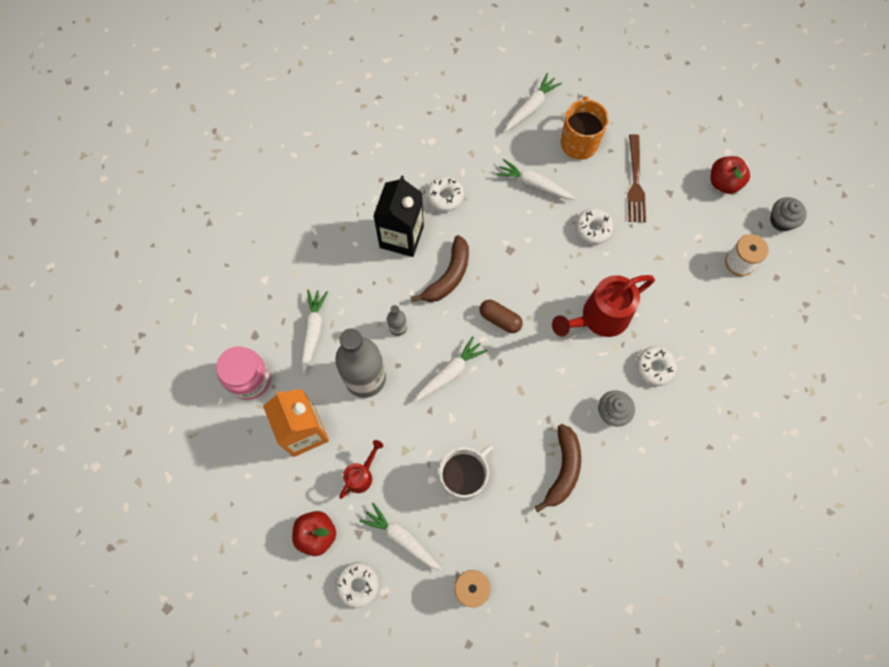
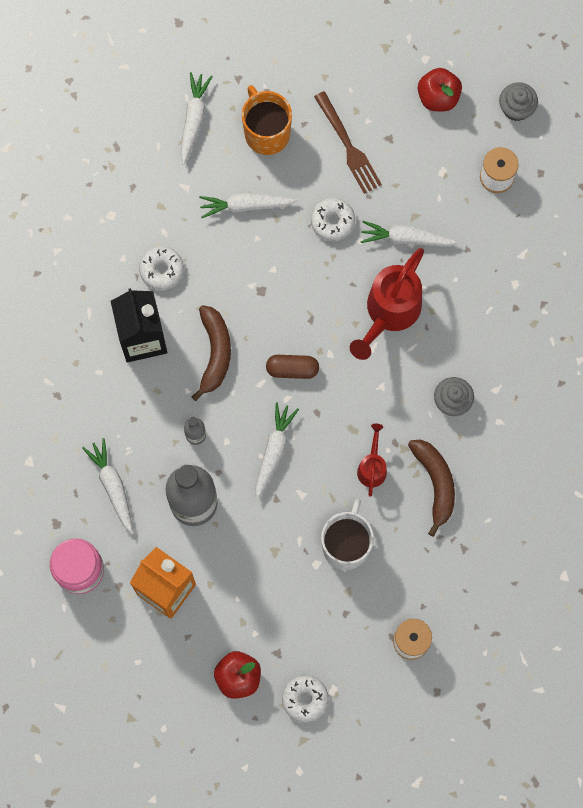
camera: 30 degrees left, 5 degrees up
(361, 475) = (247, 598): red watering can -> red watering can (372, 467)
(402, 538) = (321, 634): white carrot -> white carrot (407, 238)
(654, 367) = (469, 334): white donut -> none

